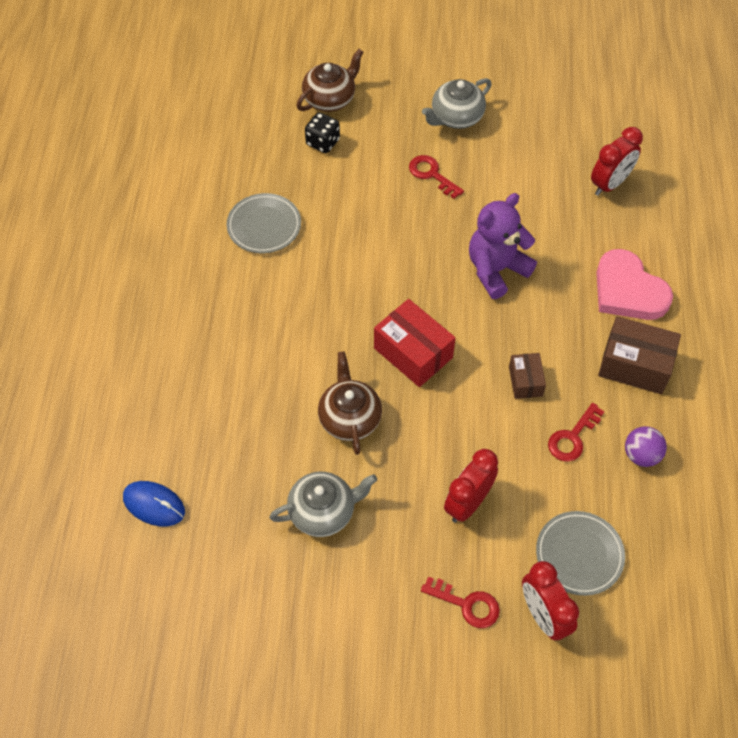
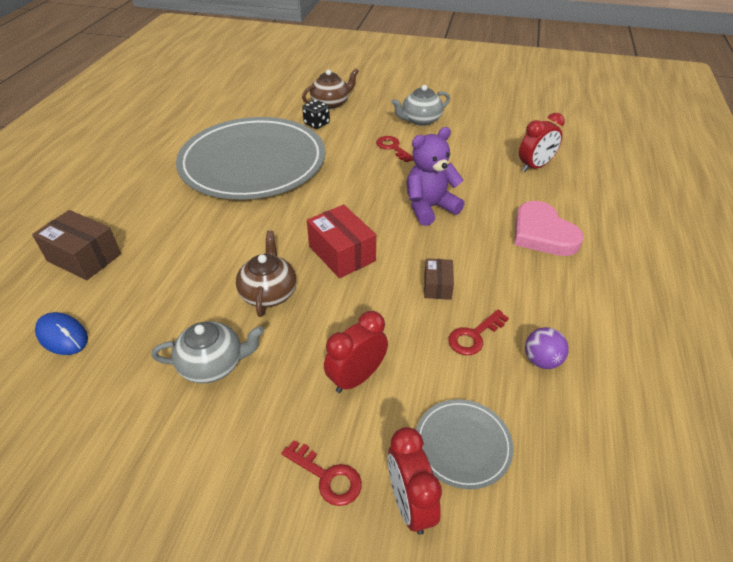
camera: 10 degrees right, 15 degrees down
(264, 226) = (253, 163): grey plate -> grey plate, size x2.48
(634, 365) = (543, 287): brown box -> brown box (84, 257)

